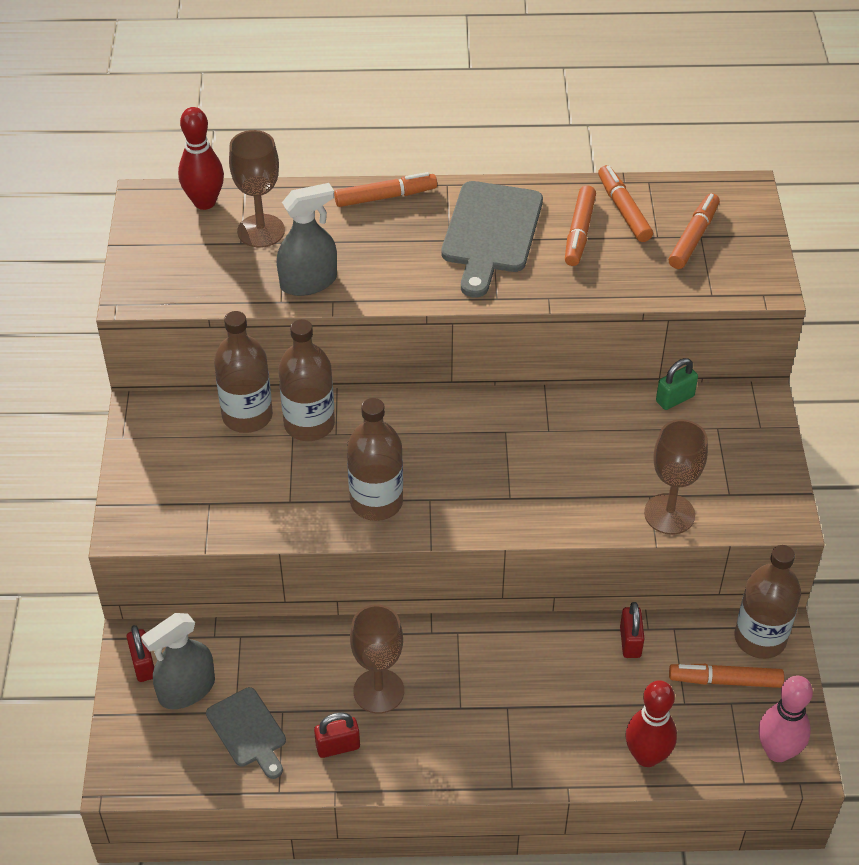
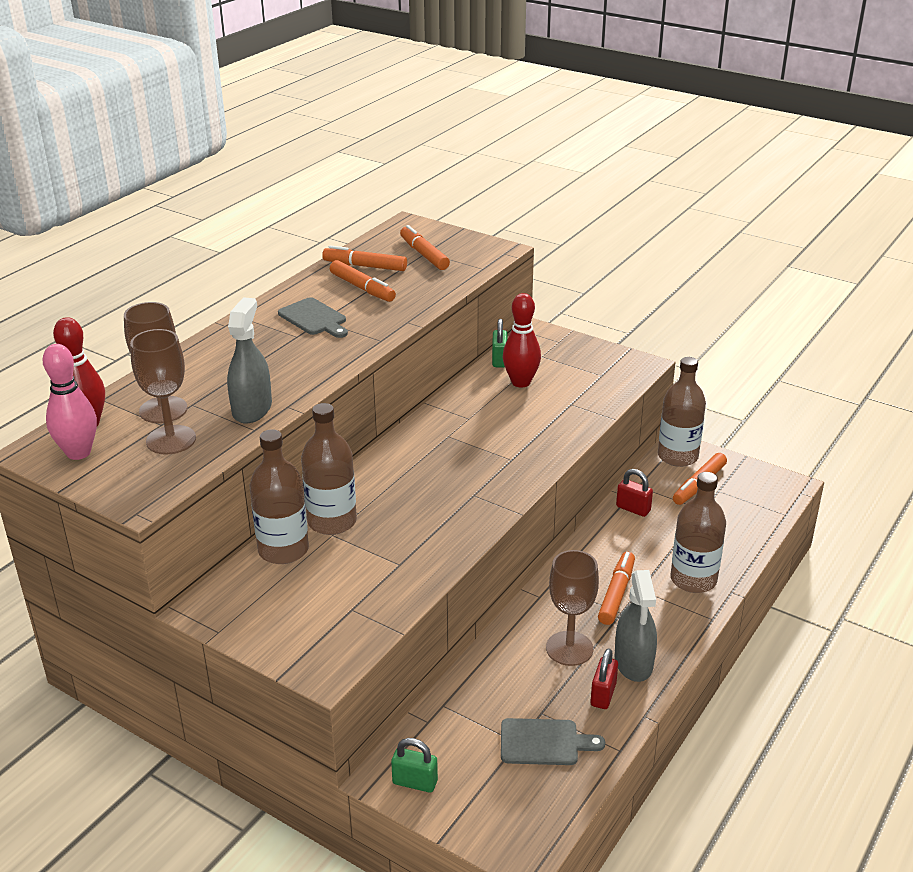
camera: 55 degrees left, 15 degrees down
(143, 665) = (415, 782): red padlock -> green padlock
(187, 690) = (468, 764): grey spray bottle -> grey spray bottle (633, 663)
(376, 502) = (449, 520): brown bottle -> brown bottle (693, 579)
(385, 197) = (213, 344): orange marker -> orange marker (616, 593)
(491, 233) = (314, 318): grey cutting board -> grey cutting board, size x0.60
(647, 756) = (733, 544): red bowling pin -> red bowling pin (521, 382)
(669, 514) = (594, 403): brown goblet -> brown goblet (171, 440)
(777, 751) = (771, 490): pink bowling pin -> pink bowling pin (78, 453)

